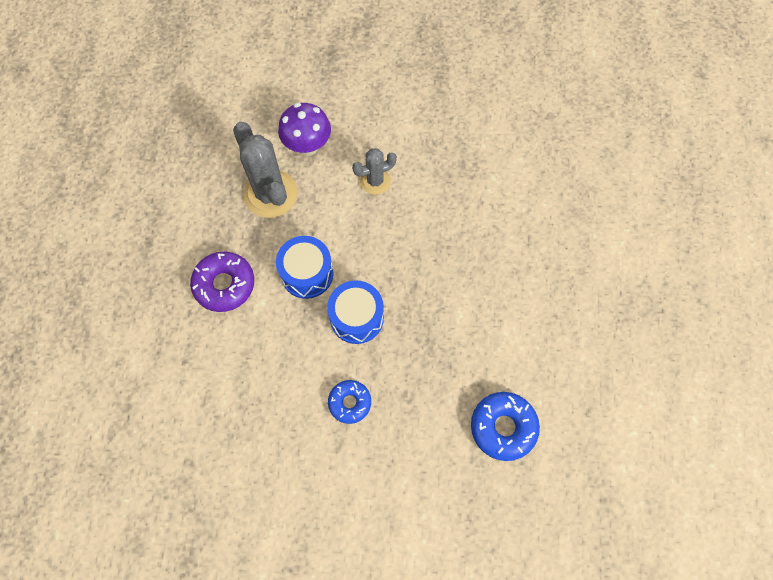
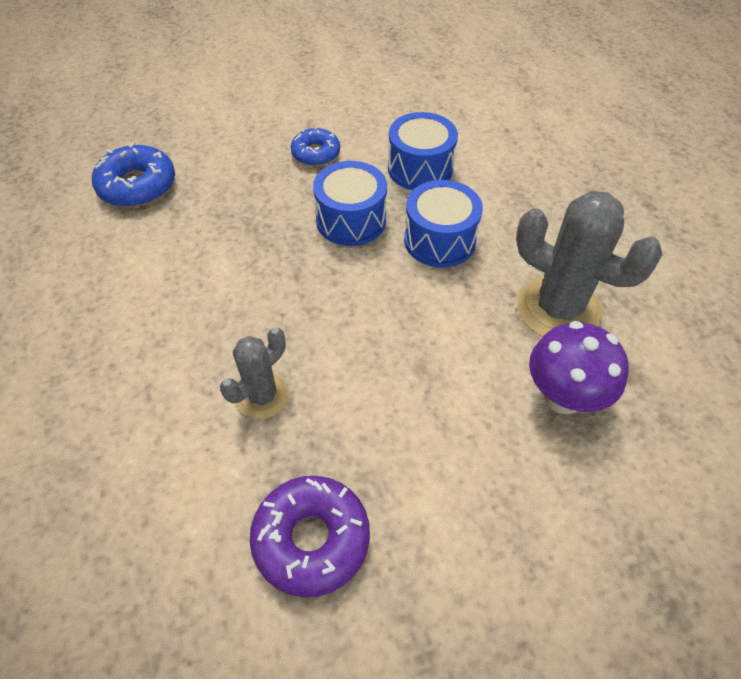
camera: 155 degrees right, 15 degrees down
(224, 284) = (525, 198): purple donut -> purple donut (311, 539)
(279, 347) = (420, 169): none -> blue drum
(375, 181) = (425, 386): grey cactus -> grey cactus (262, 396)

